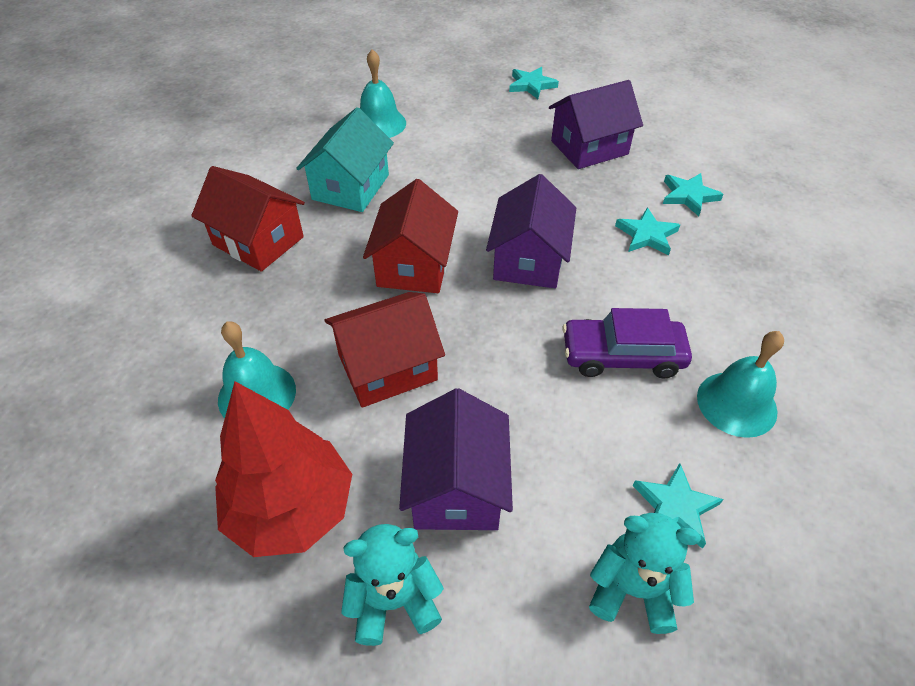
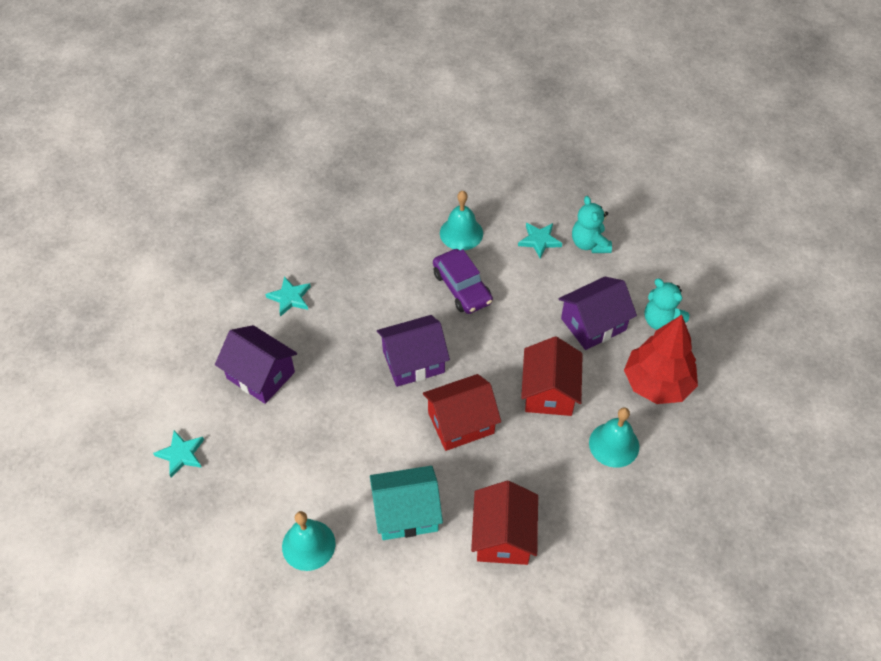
camera: 120 degrees left, 5 degrees up
(387, 367) = (549, 391): red house -> red house turned 60 degrees clockwise
(647, 235) = (348, 308): turquoise star -> none

